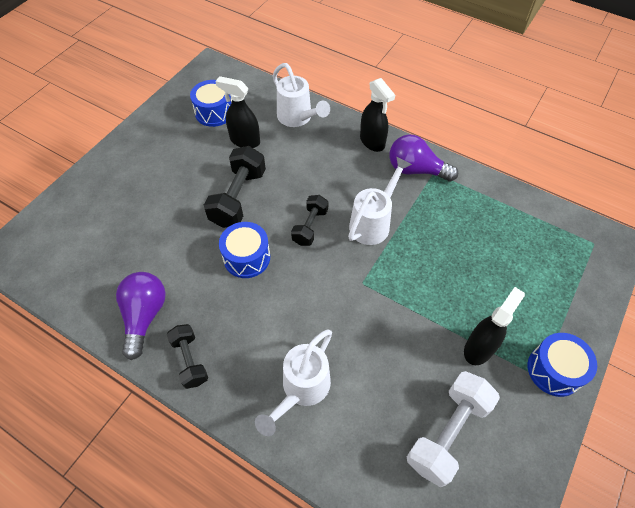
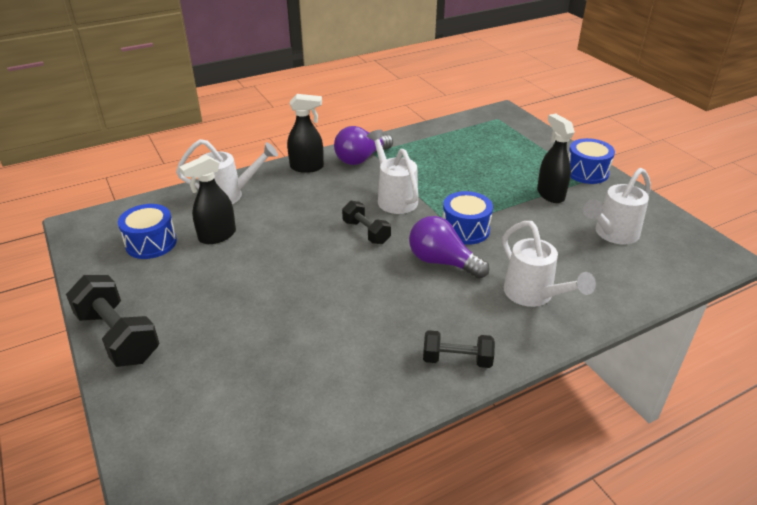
camera: 60 degrees left, 20 degrees down
(144, 316) = (377, 380): purple light bulb -> purple light bulb (442, 262)
(238, 198) = (287, 264): black dumbbell -> black dumbbell (118, 336)
(246, 257) = (366, 282): blue drum -> blue drum (465, 229)
(447, 432) = (612, 234): white dumbbell -> white watering can

